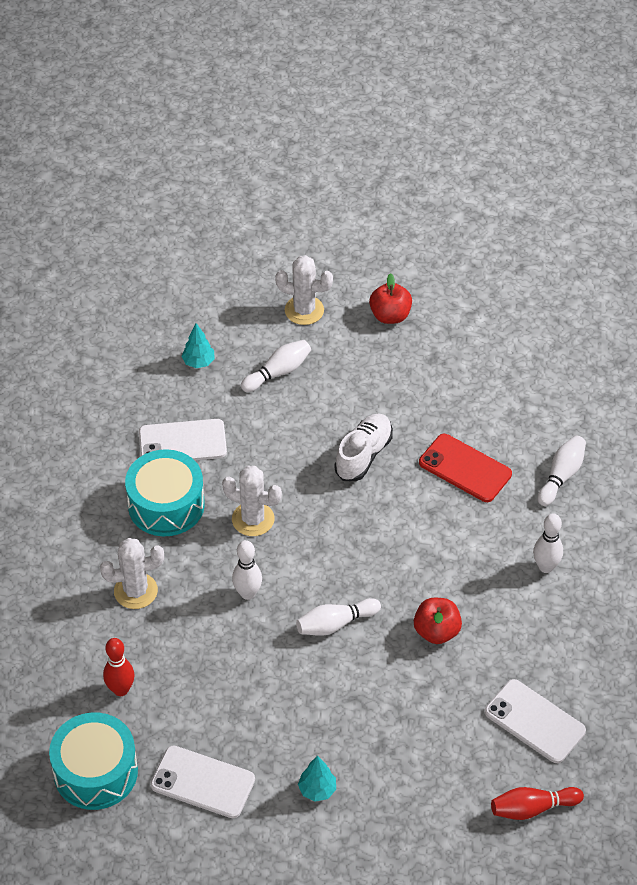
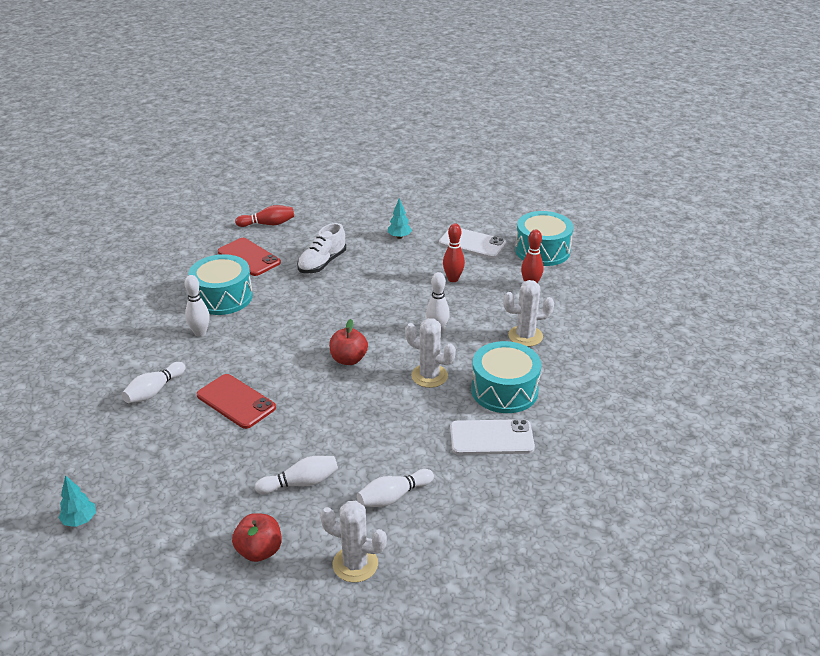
camera: 175 degrees left, 15 degrees down
(198, 362) = (476, 513): turquoise tree -> turquoise tree (80, 520)
(230, 695) = (453, 279): none -> red bowling pin
(335, 624) = (372, 310): white bowling pin -> white bowling pin (301, 483)
(363, 455) = (324, 417): white shoe -> white shoe (322, 263)
(436, 631) = (298, 302): red apple -> red apple (348, 359)
(534, 721) = (249, 257): white phone -> red phone
(541, 633) = (223, 297): none -> turquoise drum

